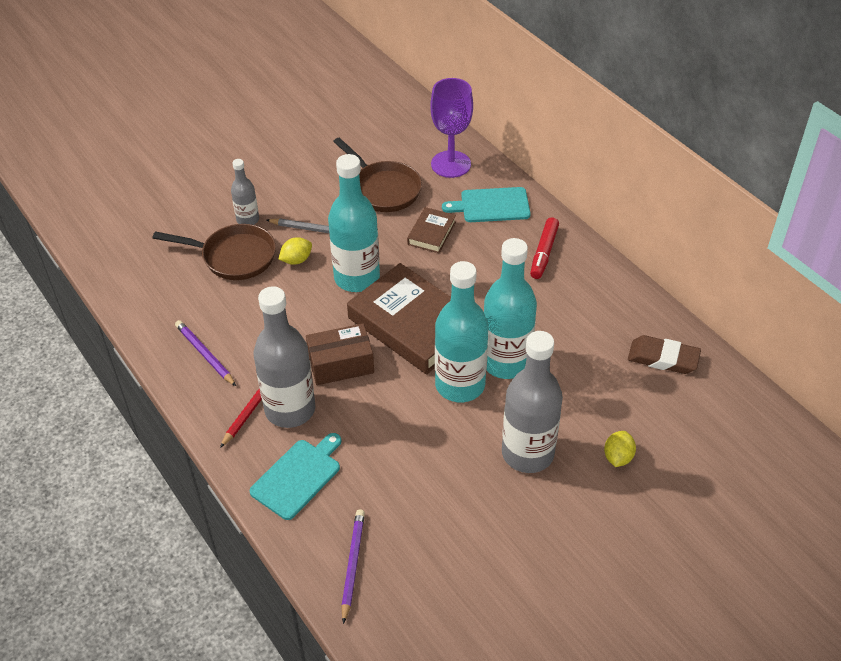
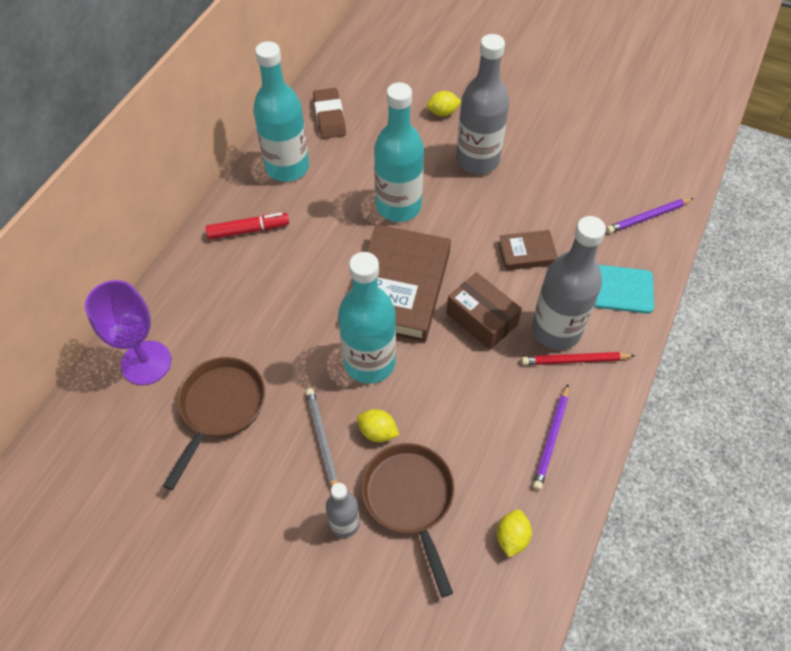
camera: 120 degrees left, 10 degrees up
(161, 296) = (511, 537): none -> yellow lemon
(431, 233) = (269, 329): brown book -> brown book (527, 253)
(460, 385) = (443, 226): turquoise bottle -> turquoise bottle (287, 167)
(491, 205) = (199, 297): turquoise cutting board -> none

